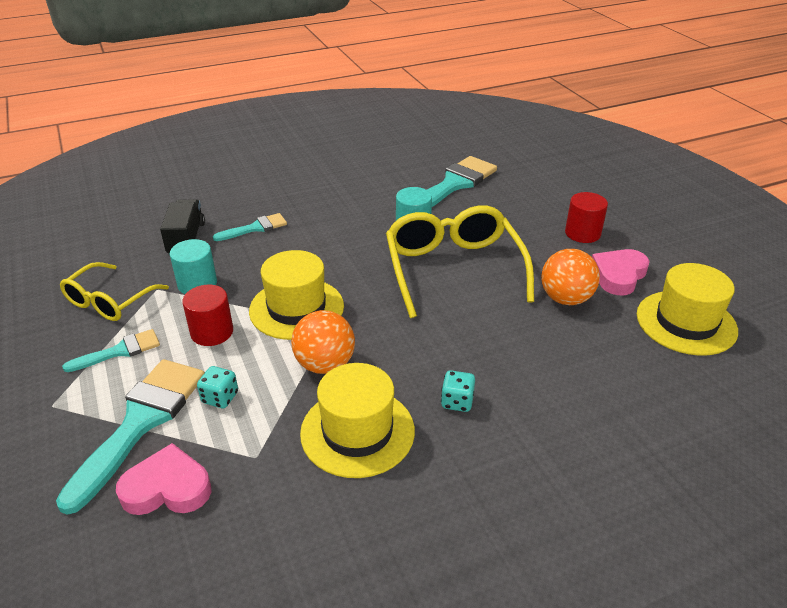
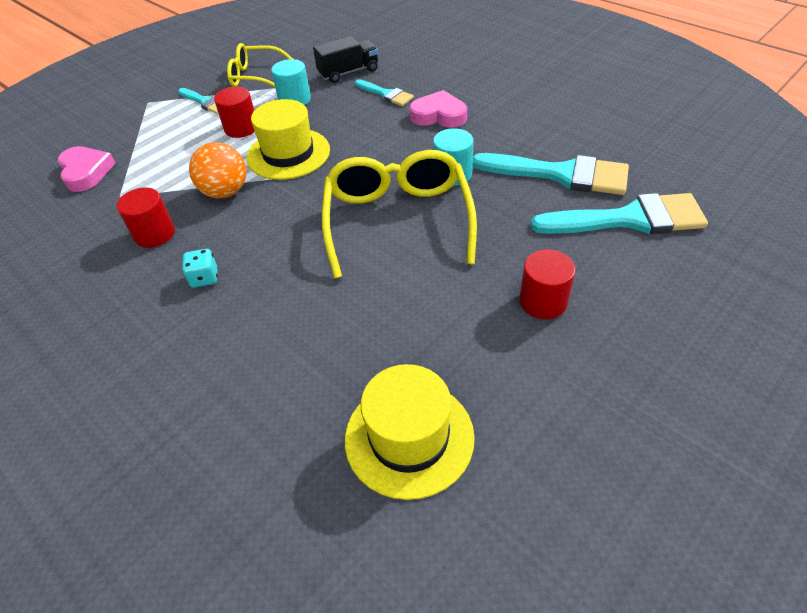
camera: 70 degrees right, 10 degrees up
(141, 422) = (140, 139): turquoise brush -> turquoise brush (628, 219)
(220, 398) = (173, 159): turquoise dice -> none
(357, 432) = (154, 234): yellow hat -> red cylinder
(453, 269) = (398, 221): yellow glasses -> yellow glasses turned 60 degrees counterclockwise
(565, 299) = (396, 315): orange ball -> none
(618, 275) = (472, 353): pink heart -> pink heart (439, 115)

